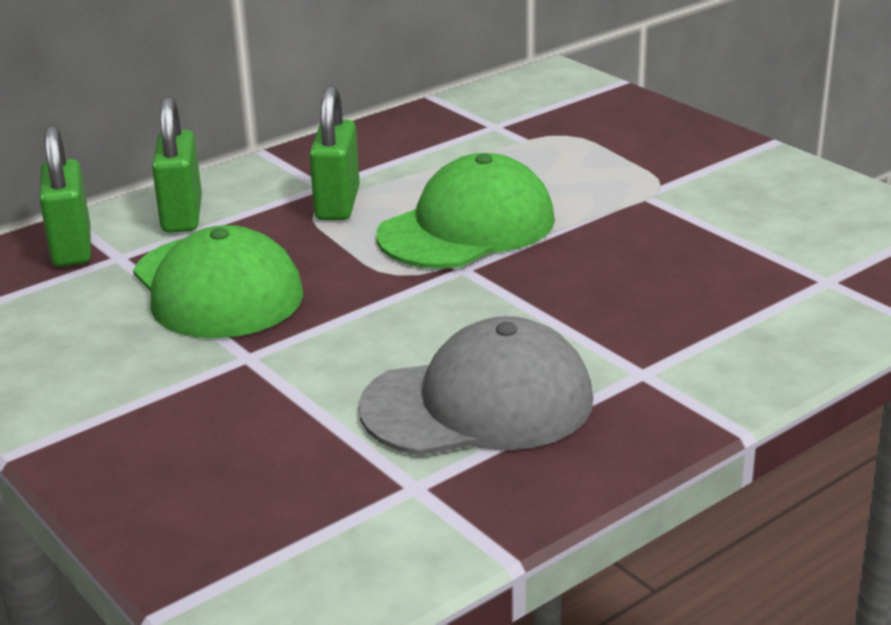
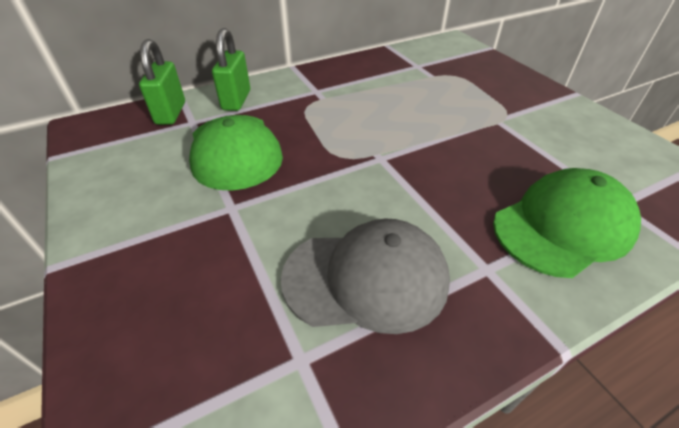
camera: 10 degrees right, 15 degrees up
(337, 204) = (320, 104): green padlock -> none
(467, 227) = (389, 129): green cap -> green cap (562, 226)

